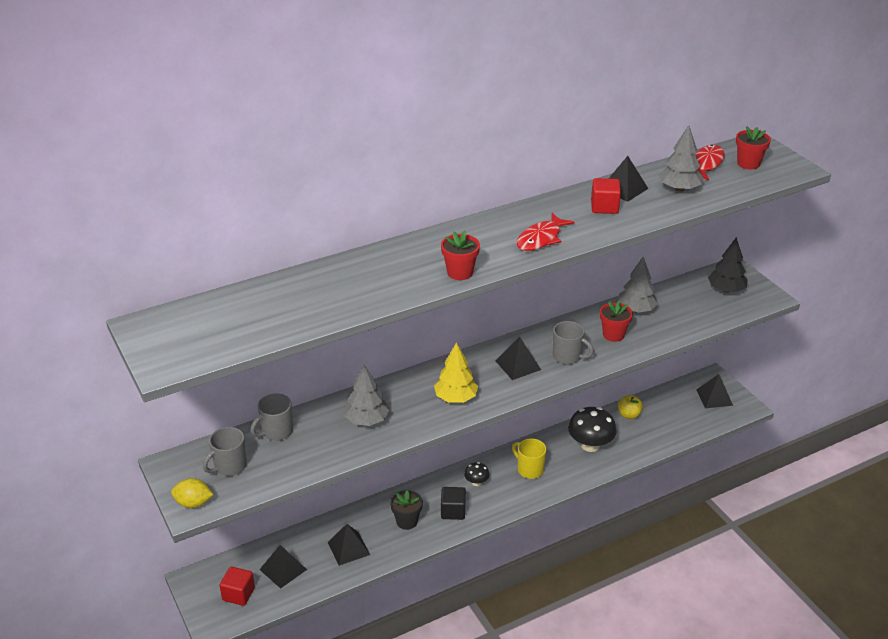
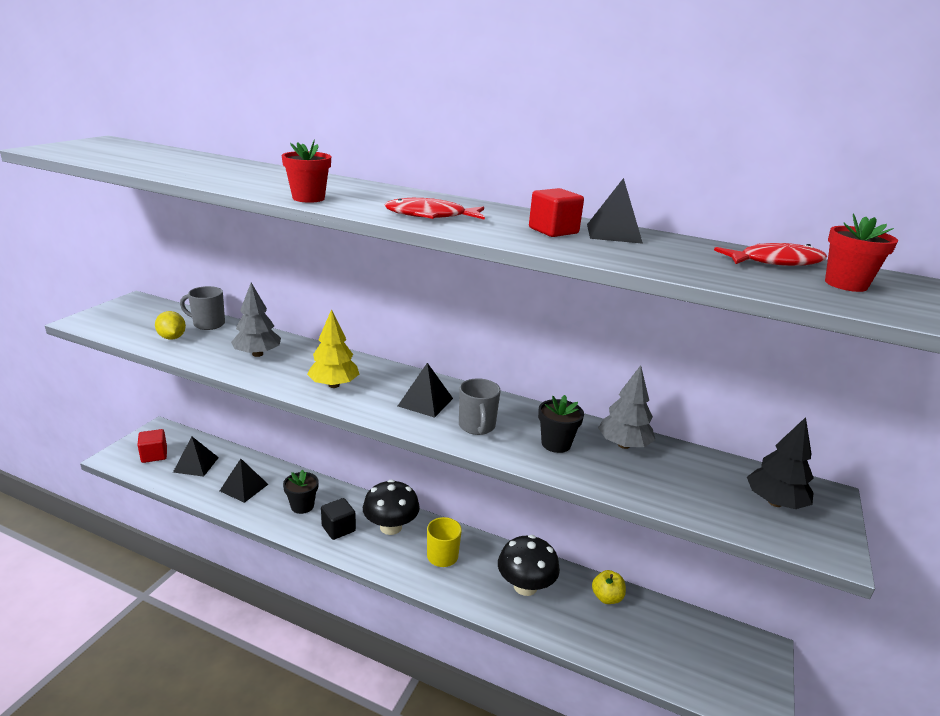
camera: 50 degrees right, 10 degrees down
(193, 503) = (90, 320): yellow lemon -> yellow lemon (172, 337)
(229, 466) = (147, 320): grey mug -> none
(476, 482) = (390, 527): black mushroom -> black mushroom, size x1.97
(613, 335) = (556, 444): red flower pot -> black flower pot
(679, 189) = (681, 257): grey tree -> none
(714, 397) = (733, 666): black pyramid -> none

